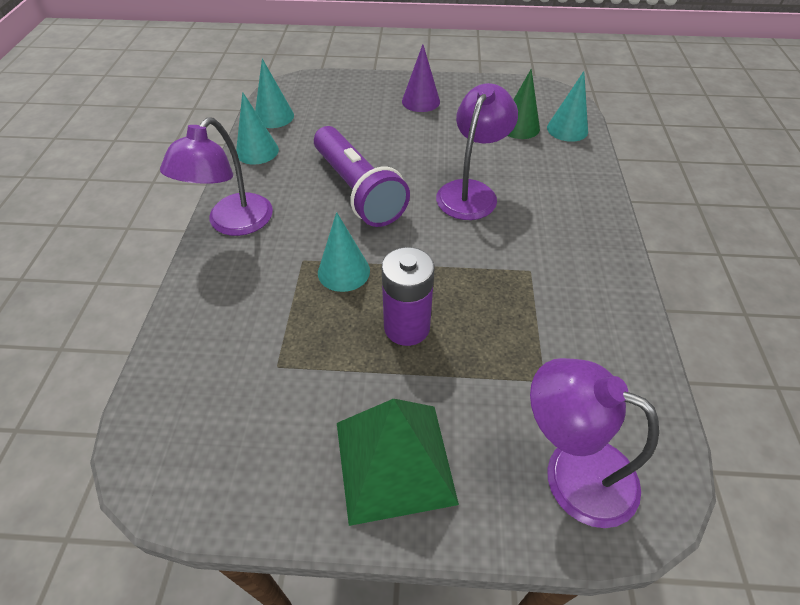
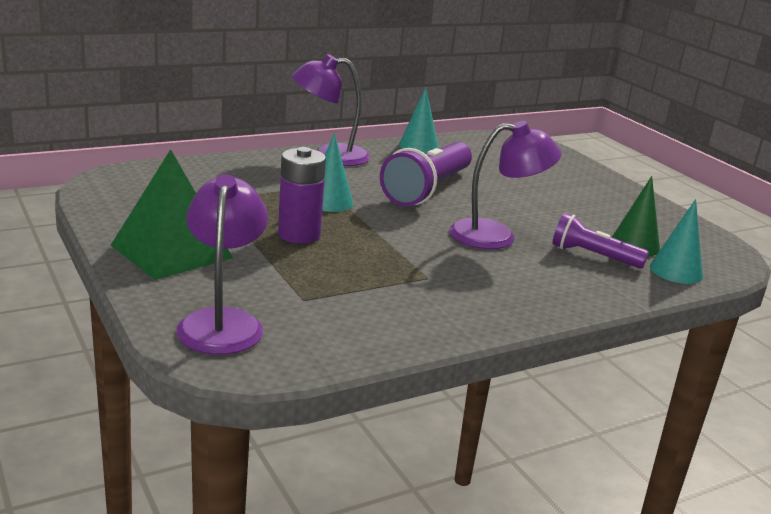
camera: 55 degrees right, 25 degrees down
(274, 116) = (469, 142): turquoise cone -> none
(420, 101) = (593, 193): purple cone -> none
(529, 157) = (593, 256): none -> purple flashlight

